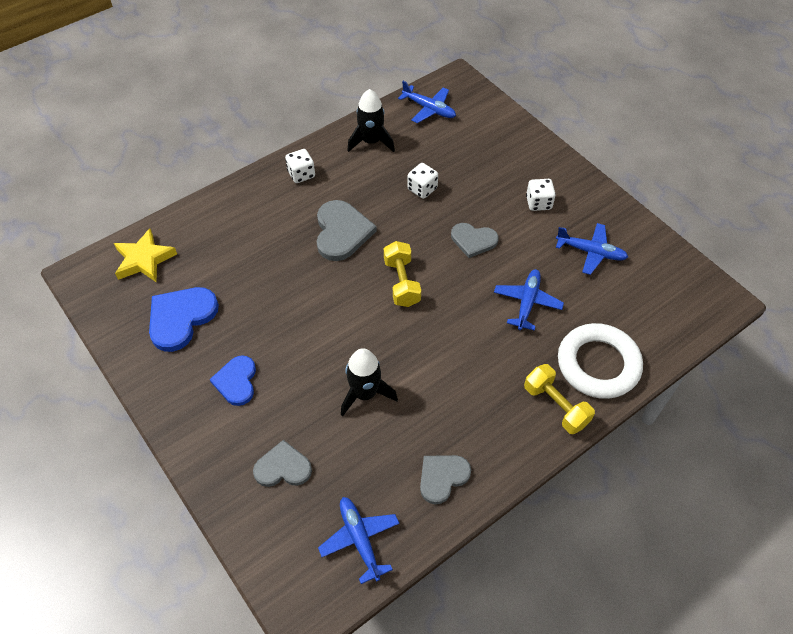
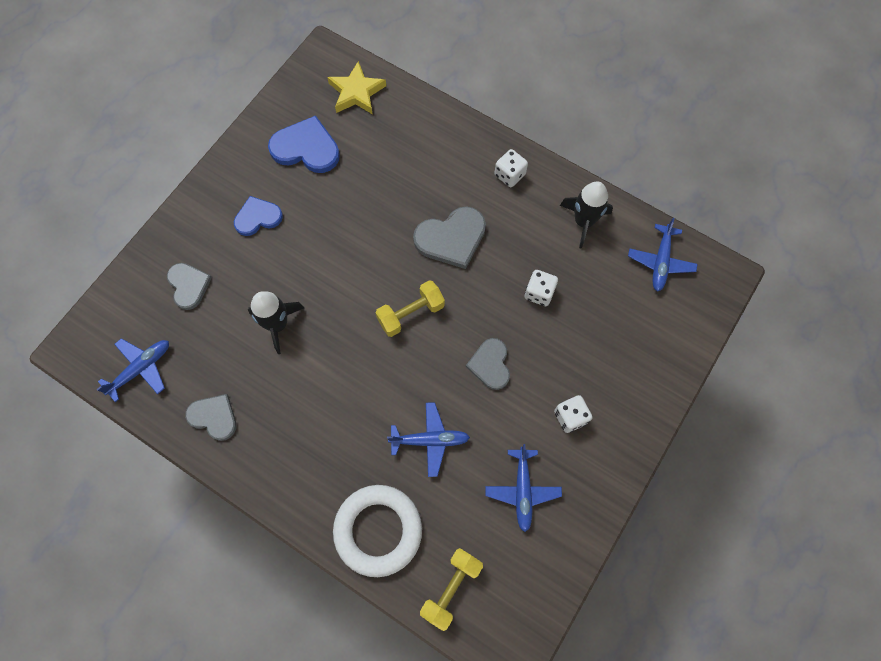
camera: 70 degrees right, 15 degrees up
(556, 406) = (316, 499): yellow dumbbell -> yellow dumbbell (451, 588)

